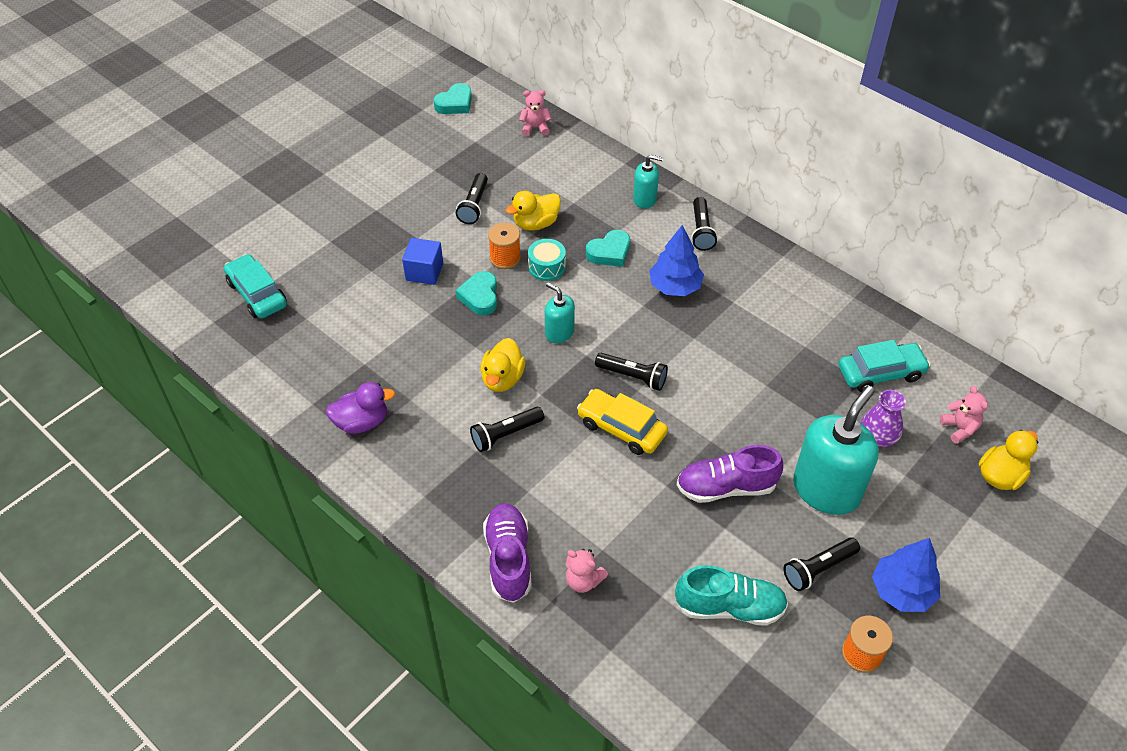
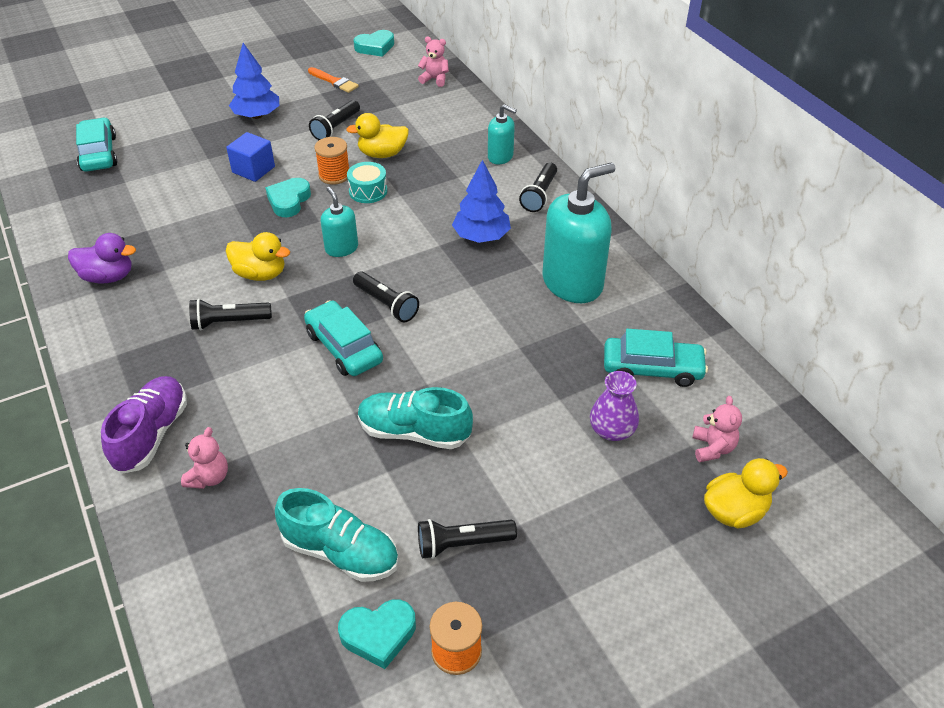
camera: 20 degrees right, 5 degrees down
(439, 153) = (334, 81): none -> orange brush
(502, 379) = (260, 274): yellow duck -> yellow duck turned 105 degrees counterclockwise
(583, 581) = (209, 477): pink teddy bear -> pink teddy bear turned 120 degrees counterclockwise
(609, 252) = (436, 193): turquoise heart -> turquoise heart (378, 634)
(621, 428) = (344, 347): yellow car -> turquoise car
(726, 487) = (414, 432): purple shoe -> turquoise shoe
(826, 490) = (521, 466): turquoise soap dispenser -> turquoise soap dispenser (572, 283)
(902, 591) = (544, 598): blue tree -> blue tree (257, 115)

